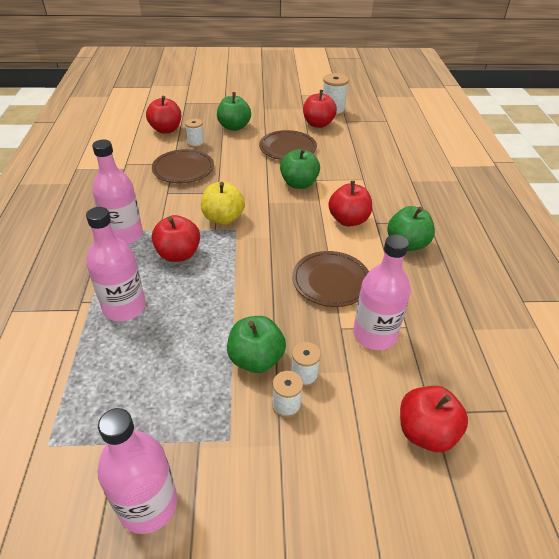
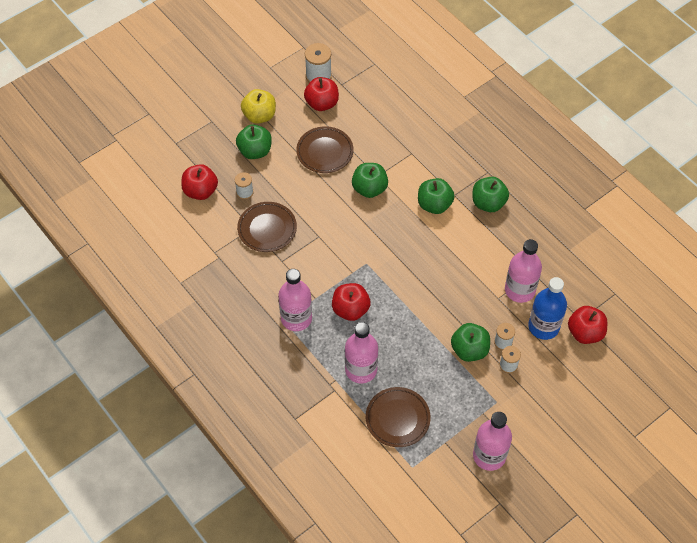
camera: 35 degrees left, 15 degrees up
(223, 218) = (348, 259): yellow apple -> yellow apple (259, 115)
(331, 281) = (465, 267): brown plate -> brown plate (397, 418)
(348, 220) = (434, 205): red apple -> green apple
(372, 390) = (543, 326): none -> blue bottle

